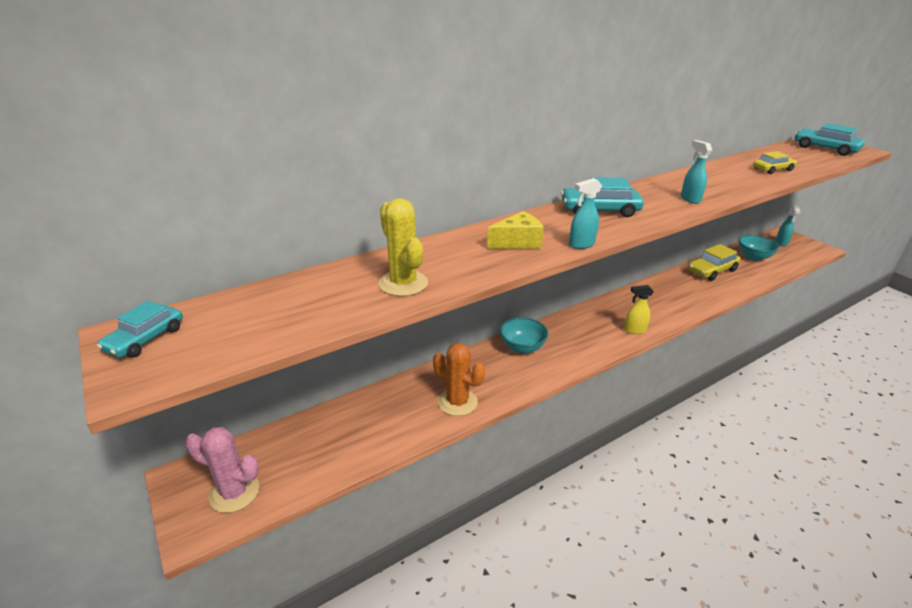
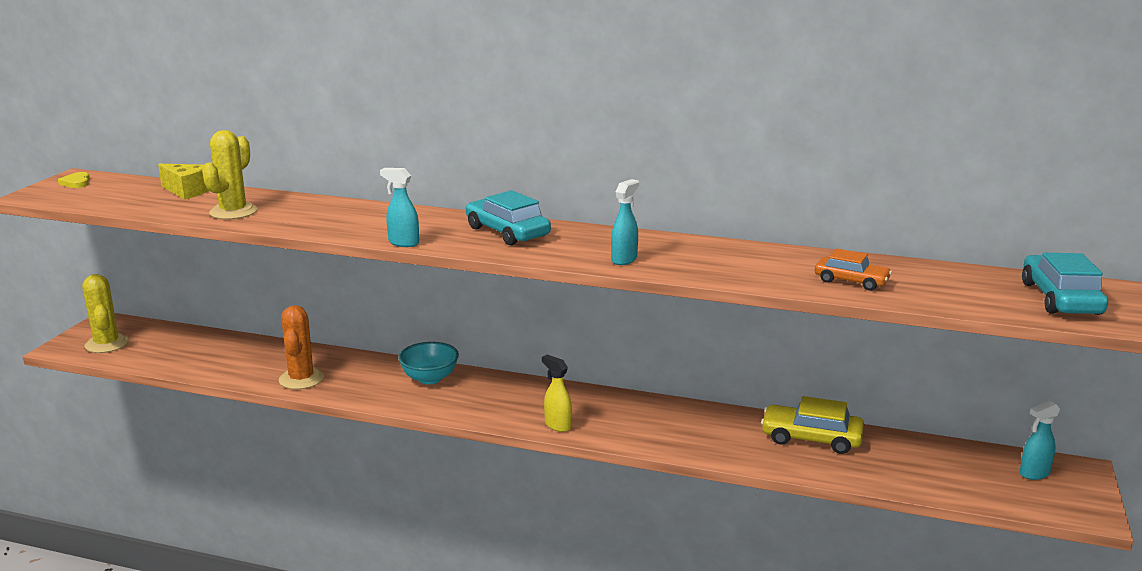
camera: 50 degrees right, 10 degrees down
(145, 339) = (76, 183): turquoise car -> yellow heart
(234, 492) = (107, 344): pink cactus -> yellow cactus
(517, 242) = (369, 223): yellow cheese -> yellow cheese (187, 191)
(753, 257) = (925, 460): turquoise bowl -> none
(772, 169) = (851, 281): yellow car -> orange car

